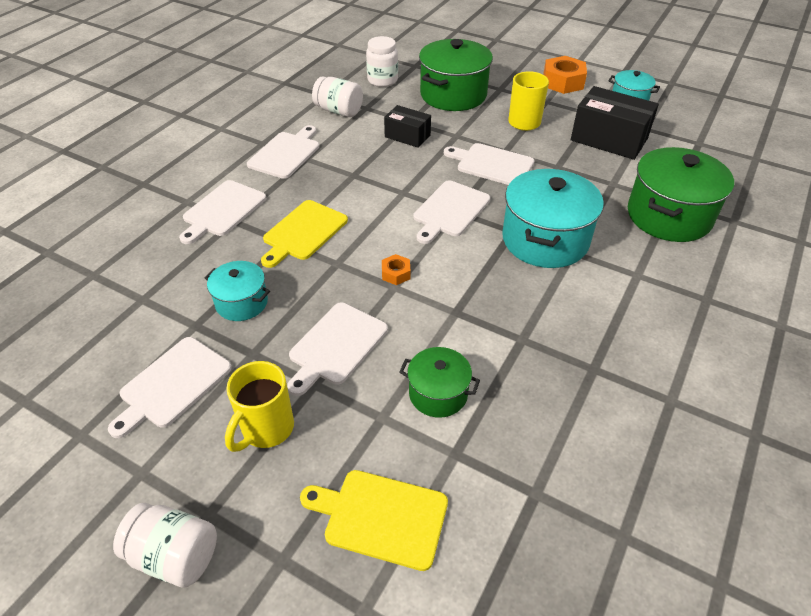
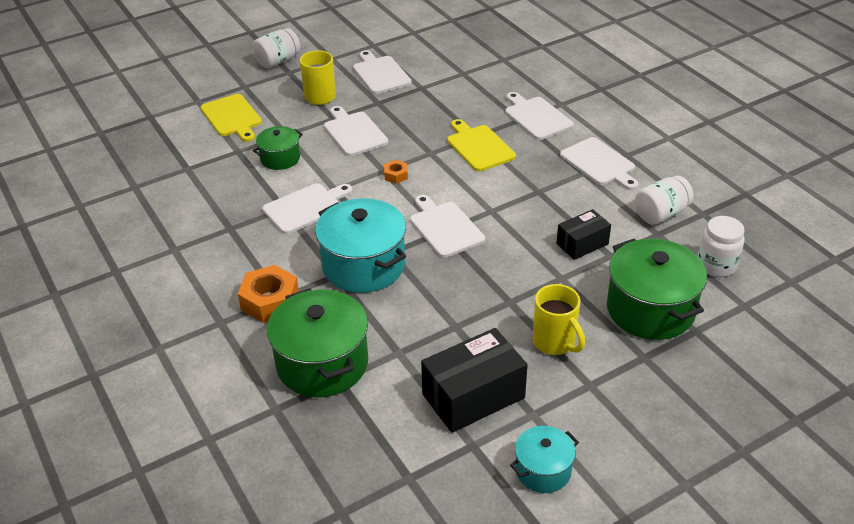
camera: 120 degrees right, 5 degrees down
(242, 302) = (426, 107): turquoise pot -> none
(381, 517) = (232, 117): yellow cutting board -> yellow cutting board turned 105 degrees clockwise
(492, 164) = (493, 281): white cutting board -> white cutting board (306, 207)
(563, 82) = (629, 428): orange nut -> orange nut (270, 301)

